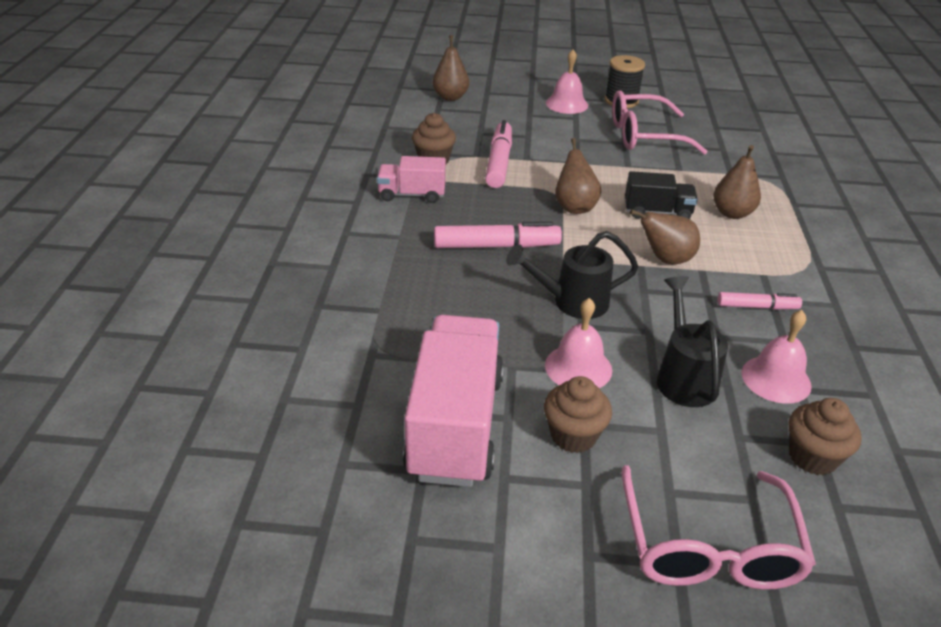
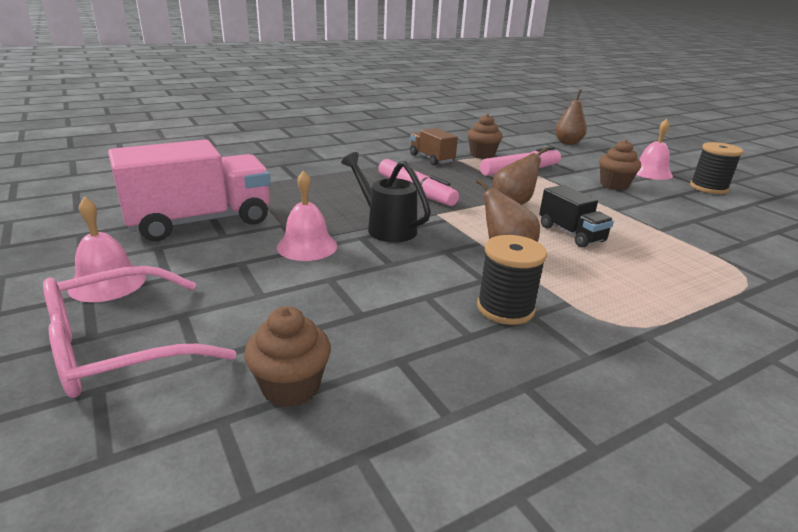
camera: 55 degrees right, 10 degrees down
(412, 195) = (431, 159): pink truck -> brown truck
(573, 436) = (222, 261): brown cupcake -> brown cupcake (614, 185)
(644, 135) = (677, 206): pink glasses -> none
(684, 377) = (344, 291): black watering can -> none
(732, 213) = (642, 266): brown pear -> none
(757, 307) = (505, 308): pink marker -> black spool
(776, 379) = (399, 341): pink bell -> pink bell (107, 283)

